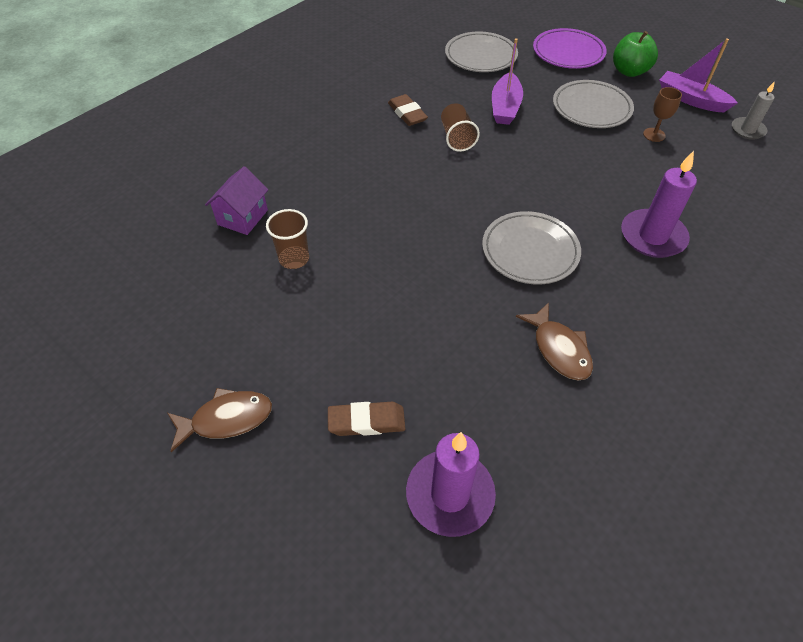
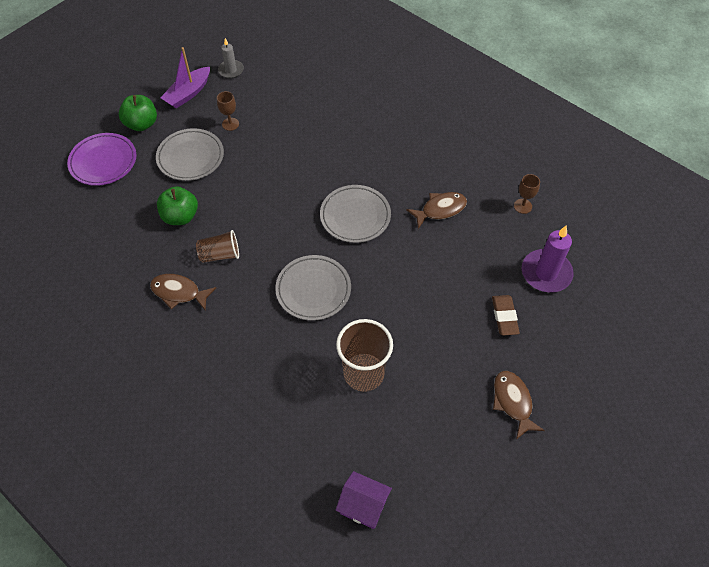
camera: 90 degrees left, 5 degrees up
(243, 217) = (314, 420): purple house -> purple house (363, 506)
(294, 259) = (363, 373): brown cup -> brown cup, size x1.64
(407, 114) = (179, 292): brown eraser -> brown fish
(480, 56) = (94, 229): grey plate -> grey plate (313, 290)
(505, 107) = (180, 216): purple boat -> green apple
(589, 472) = (523, 206): none -> brown goblet
(652, 236) = (341, 145): purple candle -> none

